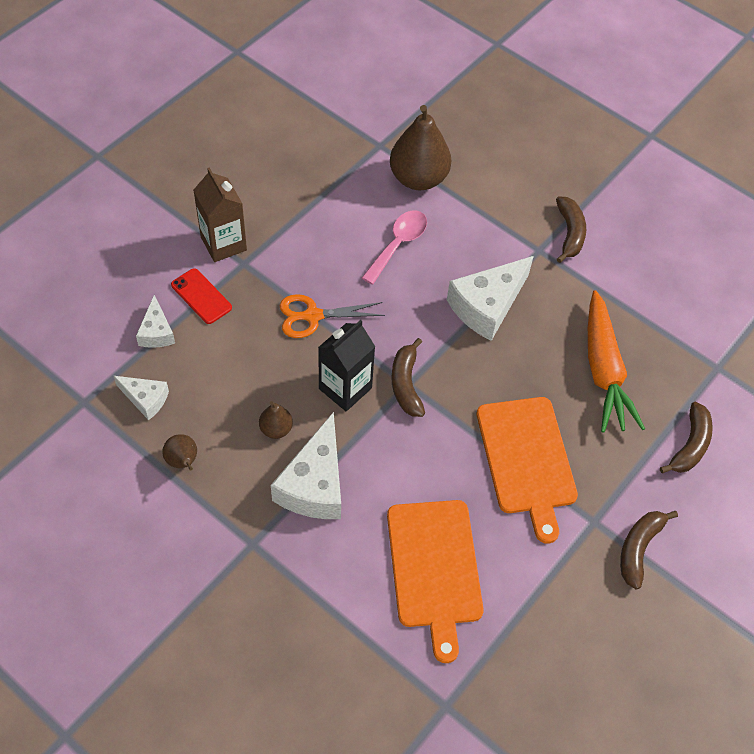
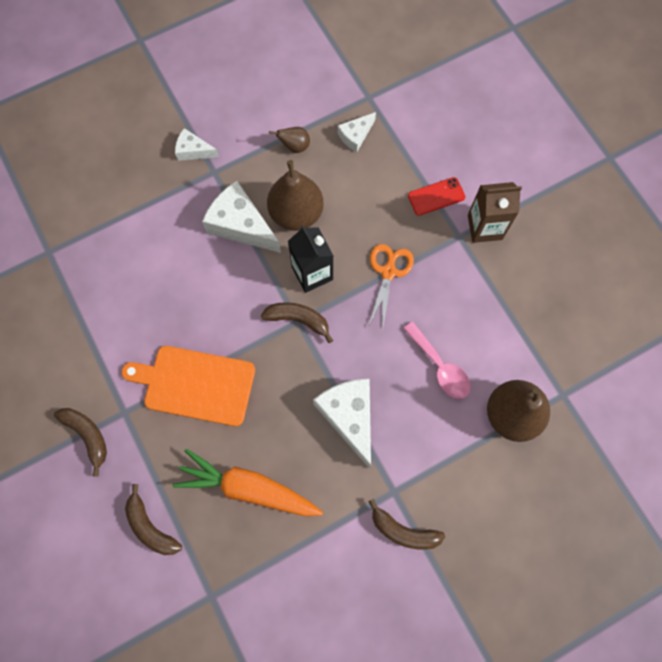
camera: 115 degrees right, 15 degrees up
(156, 332) = (413, 157): white cheese -> white cheese (193, 151)
(276, 429) = (296, 213): brown pear -> brown pear, size x2.10
(434, 568) = (142, 282): orange cutting board -> none

